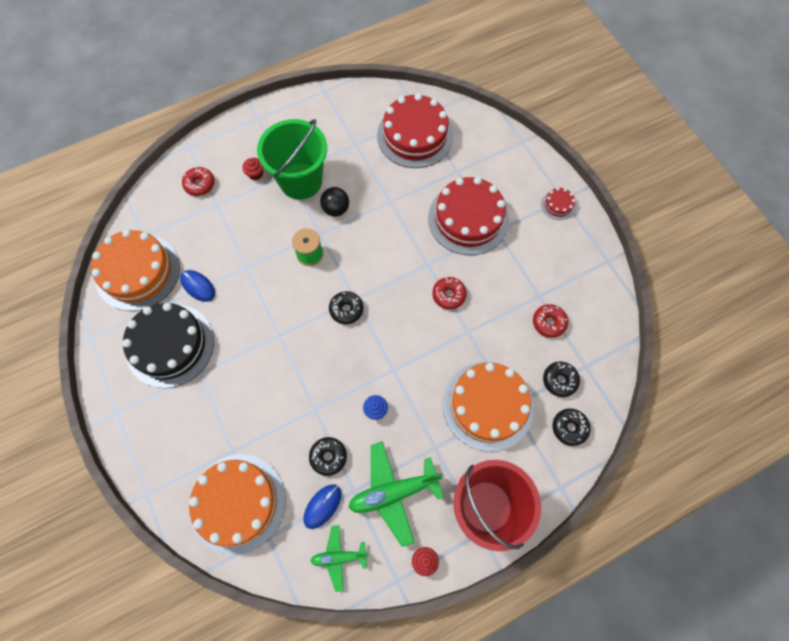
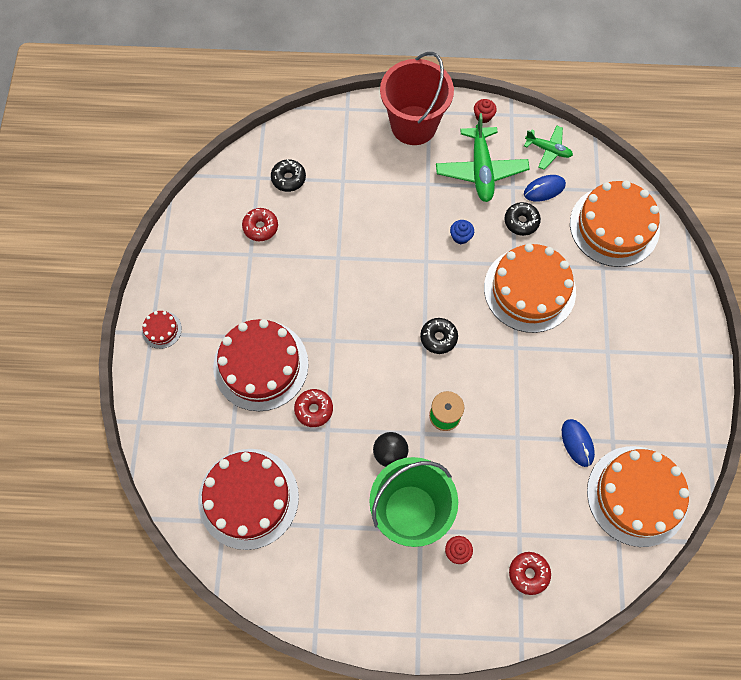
camera: 150 degrees left, 0 degrees up
(170, 345) = (628, 394): black cake -> none
(393, 492) = (481, 170): green plane -> green plane turned 75 degrees clockwise
(448, 295) = (333, 299): red donut -> red donut (314, 409)
(487, 405) = (363, 191): orange cake -> orange cake (529, 289)
(569, 428) = (308, 142): black donut -> none

